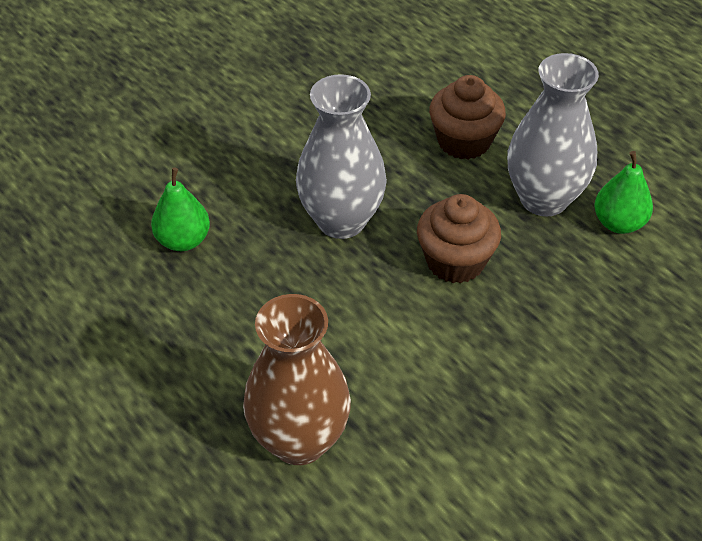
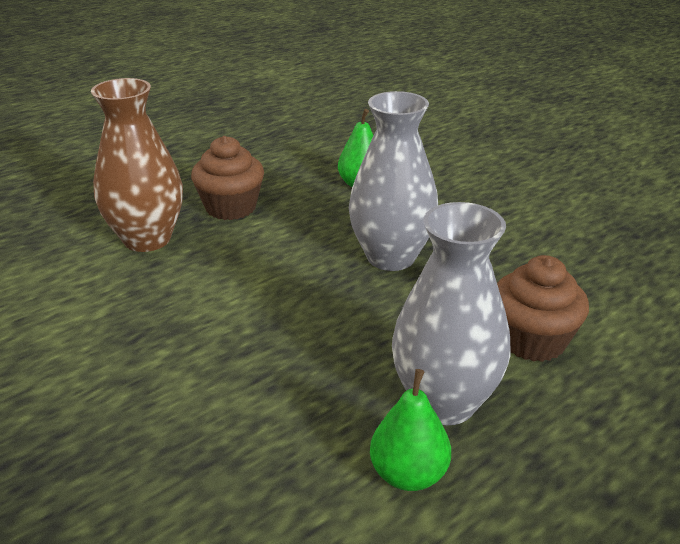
camera: 90 degrees right, 15 degrees down
(455, 261) = (338, 326): brown cupcake -> brown cupcake (231, 207)

